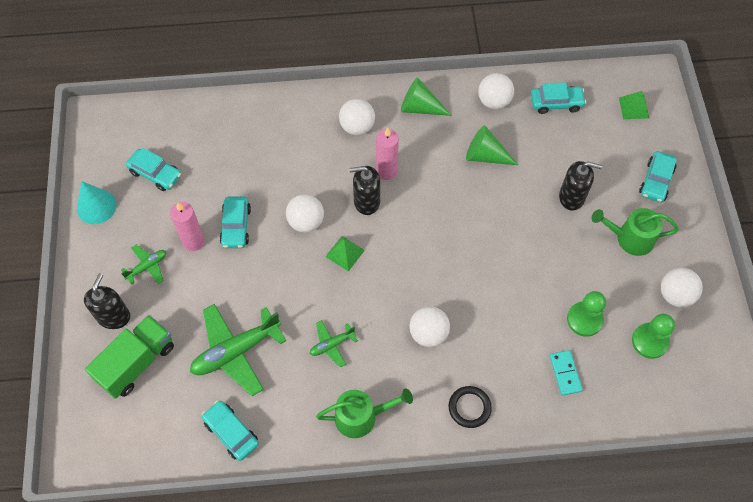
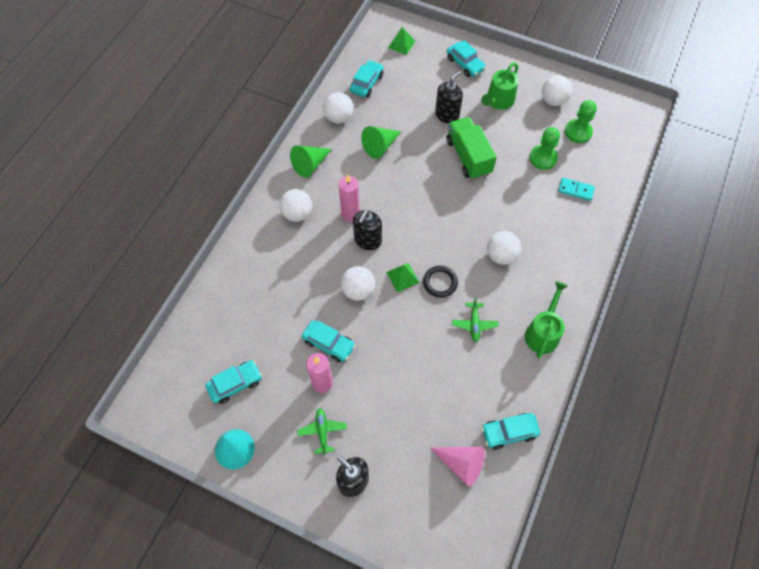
camera: 60 degrees left, 0 degrees up
(137, 363) = (408, 480): green truck -> green truck (468, 157)
(176, 403) = (461, 464): none -> pink cone
(236, 351) = (441, 396): green plane -> none
(469, 407) = (571, 259): black ring -> black ring (440, 282)

